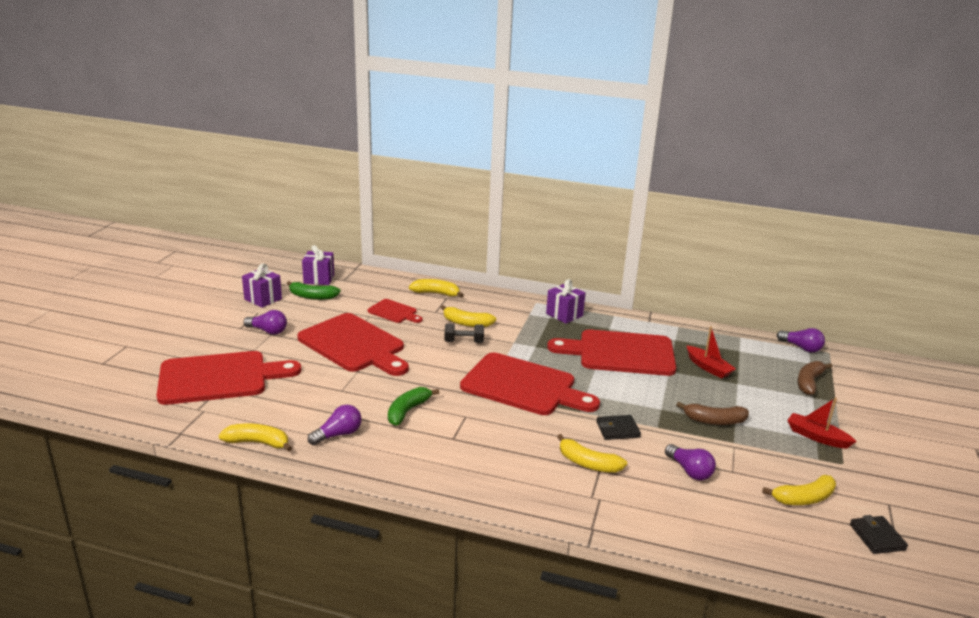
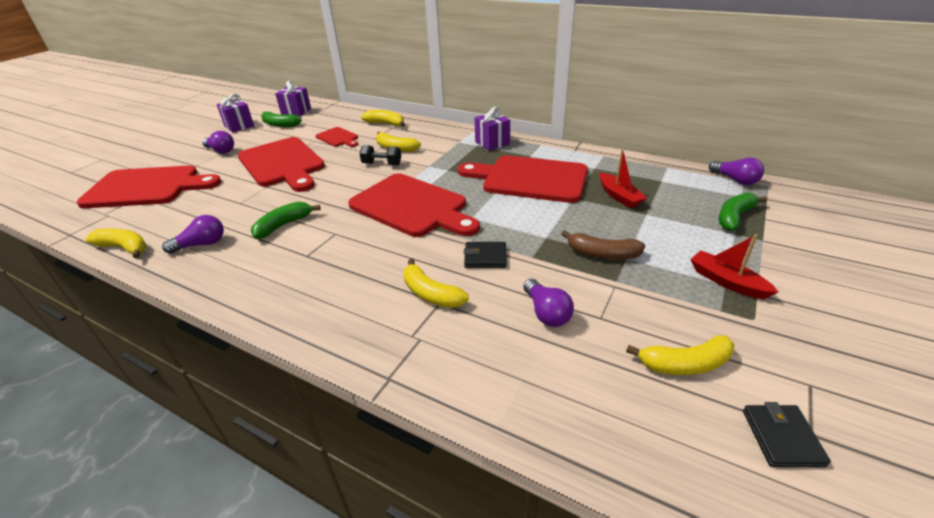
camera: 15 degrees right, 10 degrees up
(809, 382) = (734, 217): brown banana -> green banana

